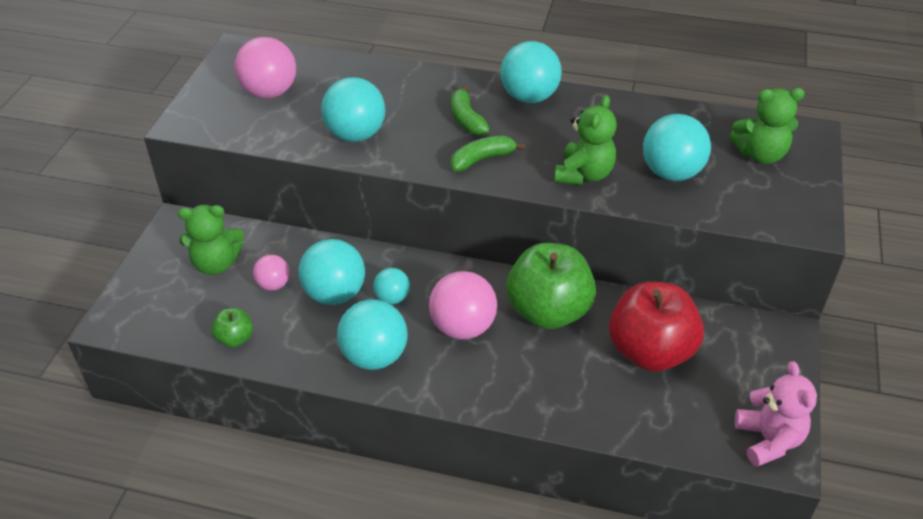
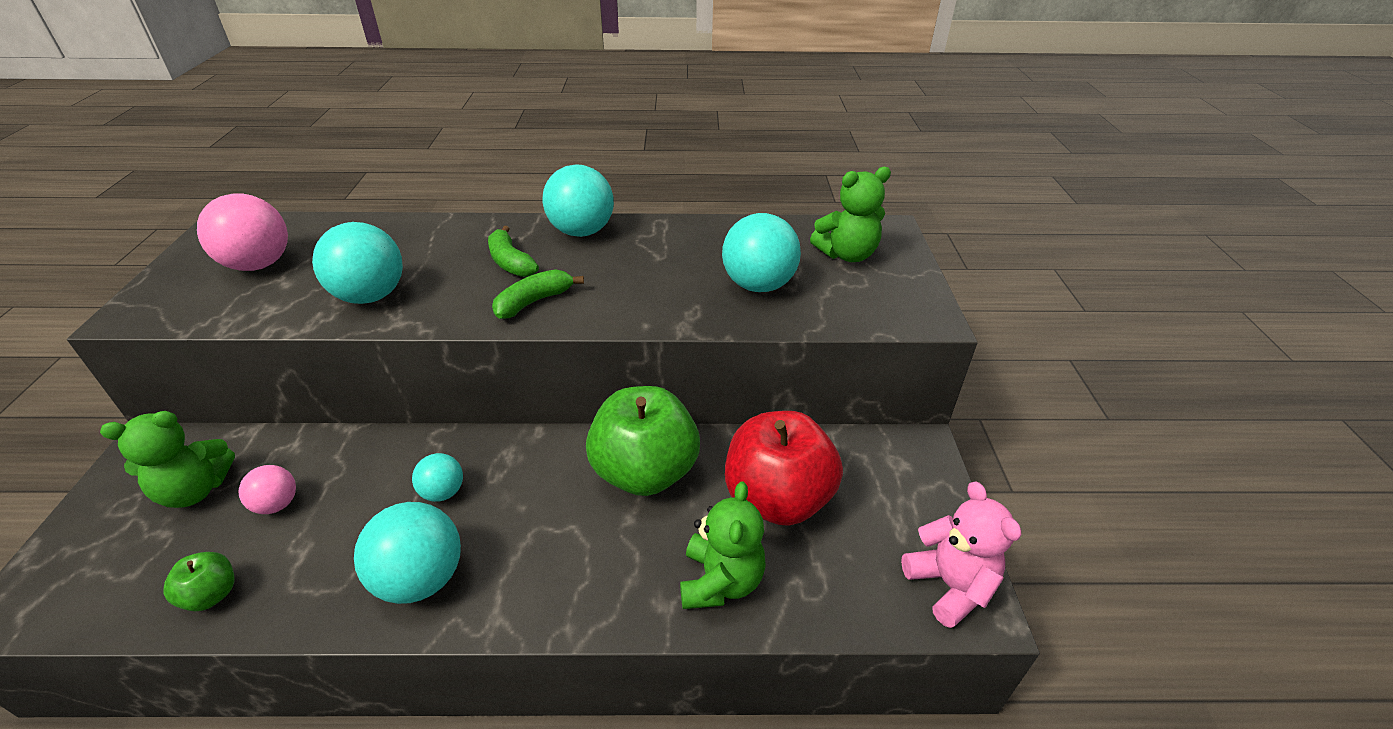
camera: 15 degrees left, 5 degrees down
(335, 294) = (364, 501): turquoise ball -> none
(463, 327) = (539, 513): pink ball -> none
(584, 174) = (659, 301): green teddy bear -> green teddy bear (720, 581)

